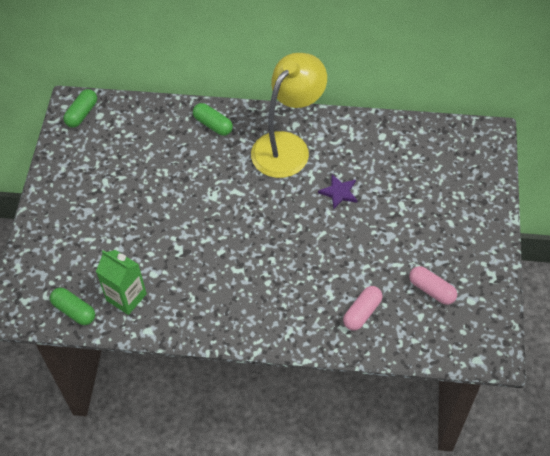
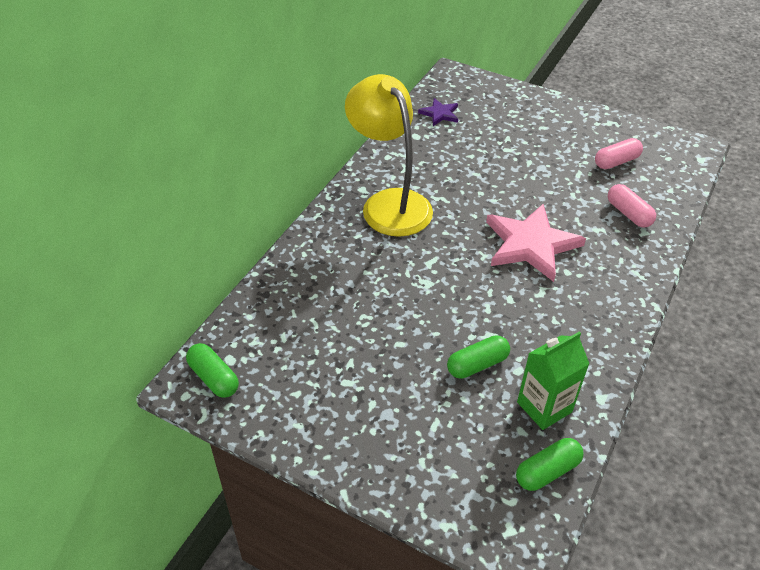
camera: 70 degrees left, 10 degrees down
(213, 125) = (320, 253): green capsule -> green capsule (477, 364)
(287, 250) = (531, 244): none -> pink star
(339, 192) = (472, 185): purple star -> purple star (440, 114)

